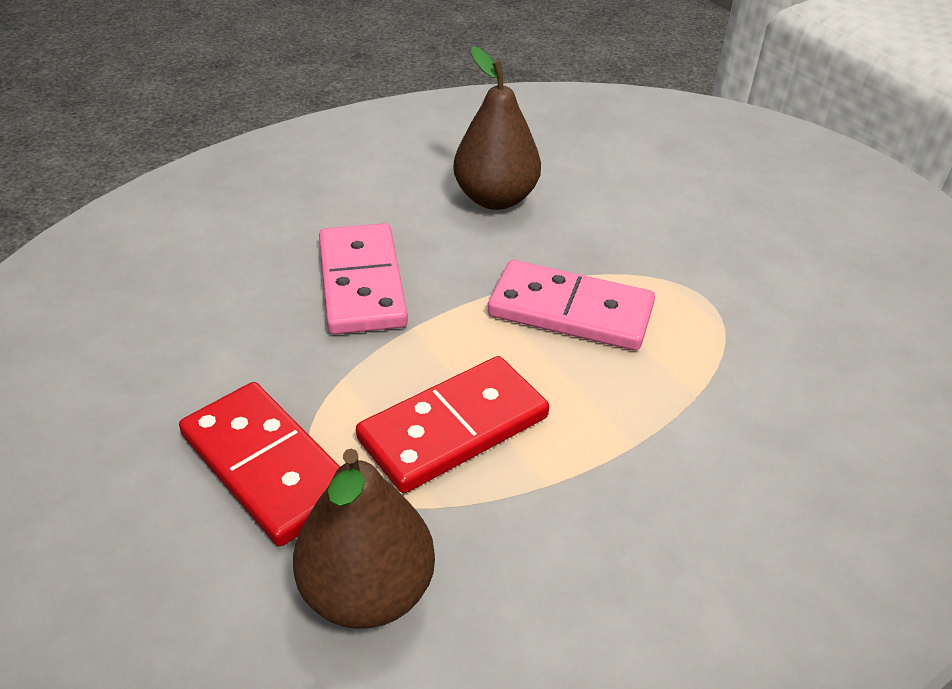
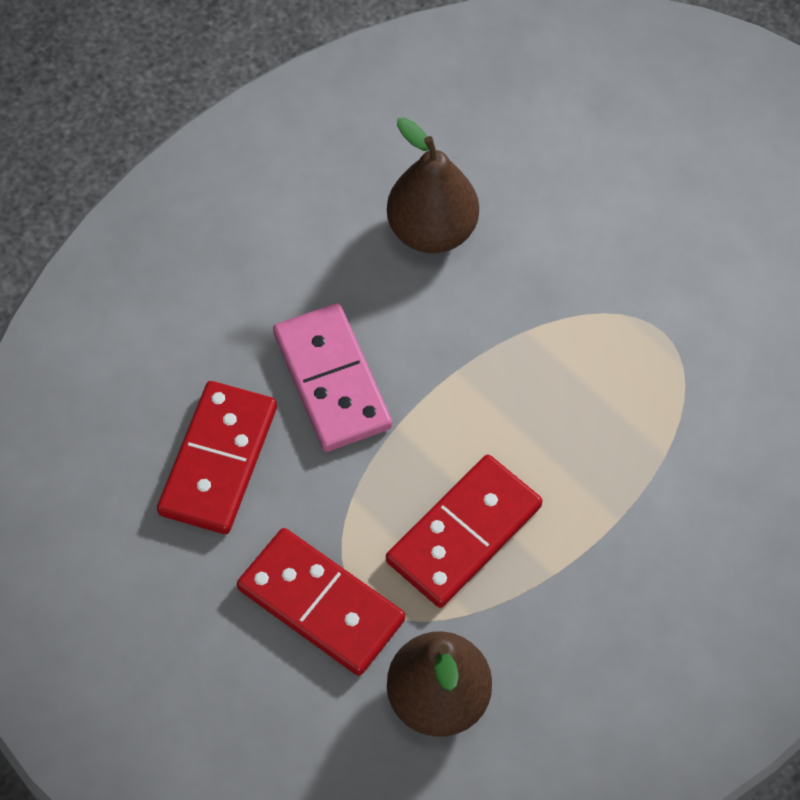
camera: 10 degrees left, 20 degrees up
(221, 325) = (219, 460): none -> red domino
(570, 311) = (538, 375): pink domino -> none

